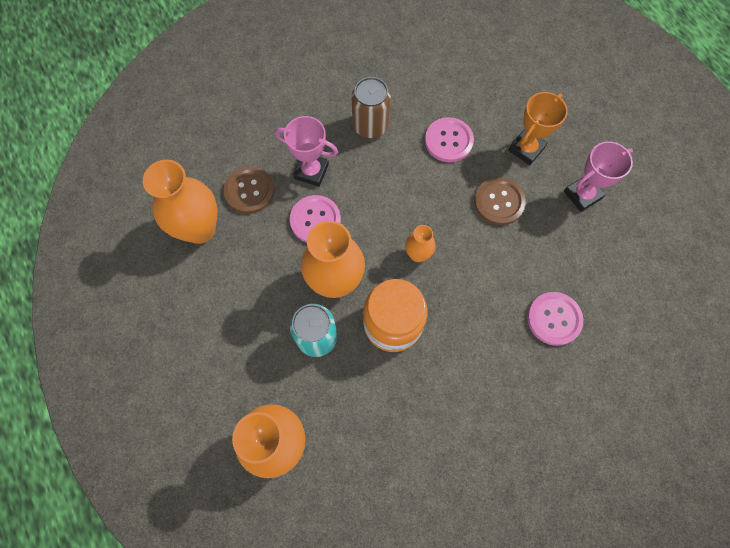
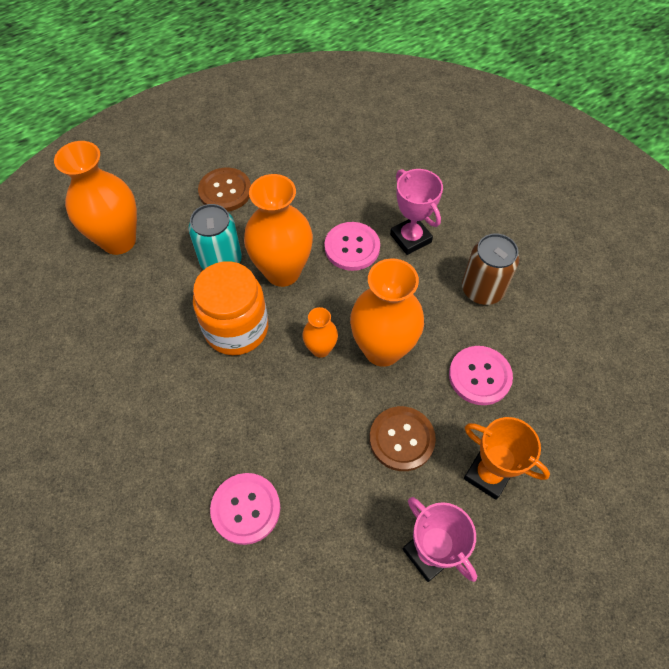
camera: 85 degrees right, 10 degrees down
(199, 229) = (331, 155): orange vase -> orange vase (382, 349)
(249, 191) = (378, 188): brown button -> brown button (225, 191)
(311, 171) = (410, 238): pink trophy -> pink trophy turned 45 degrees counterclockwise

